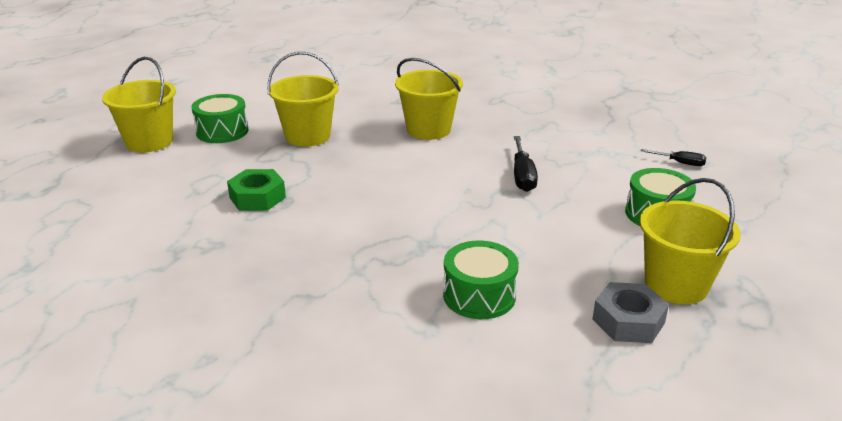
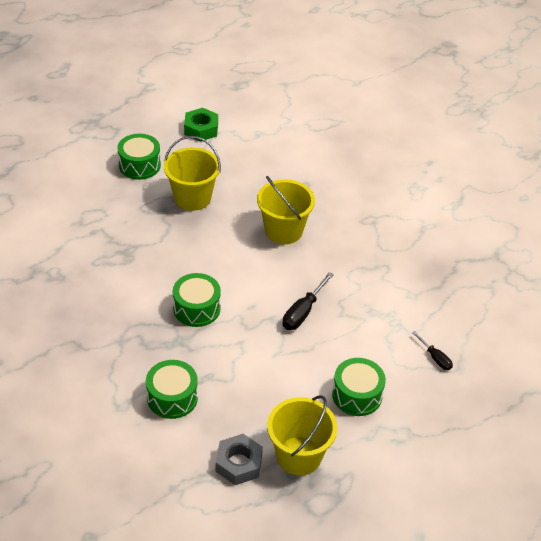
camera: 30 degrees right, 15 degrees up
(149, 142) = (86, 155): yellow bucket -> none
(257, 197) = (113, 246): green nut -> green nut (201, 129)
(412, 212) = (196, 308): none -> green drum

